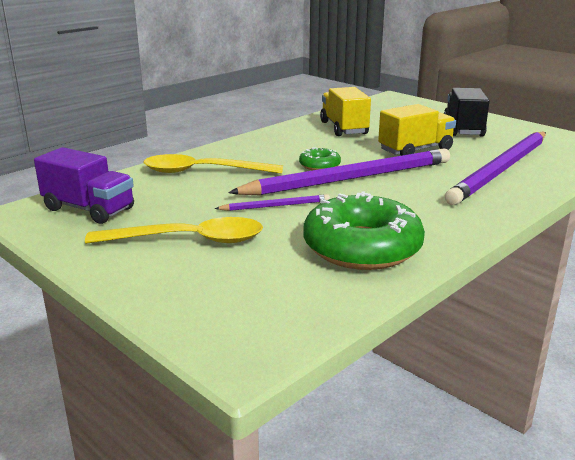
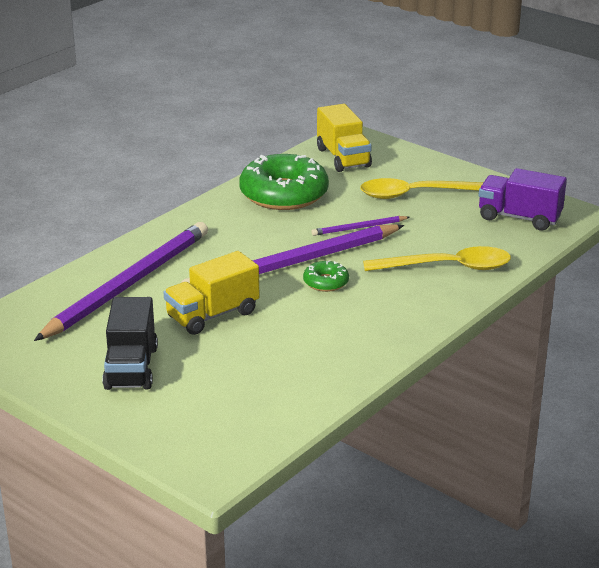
camera: 175 degrees right, 5 degrees up
(343, 128) = (301, 361): yellow truck -> yellow truck (343, 158)

